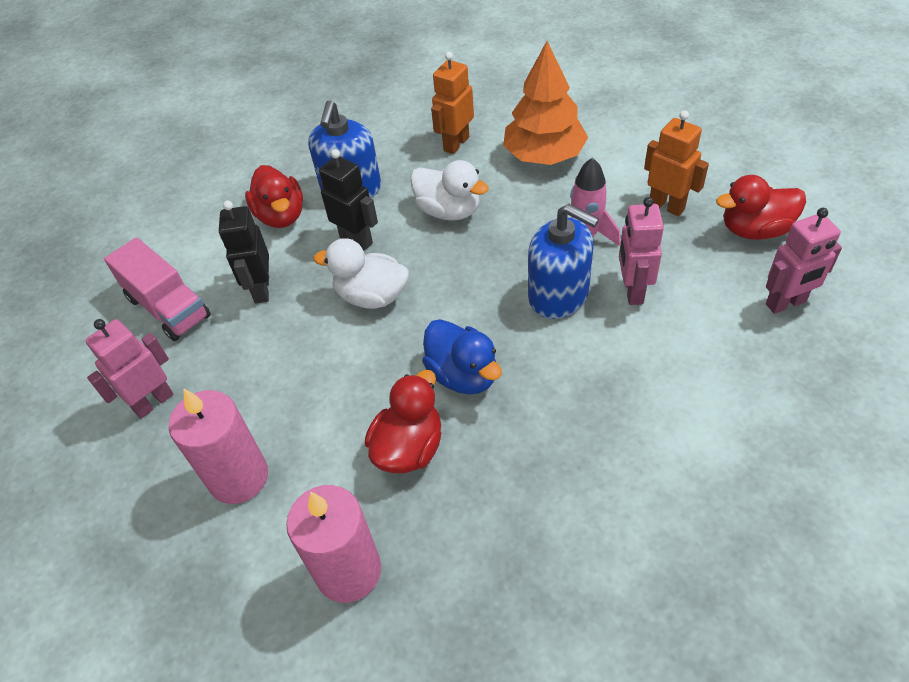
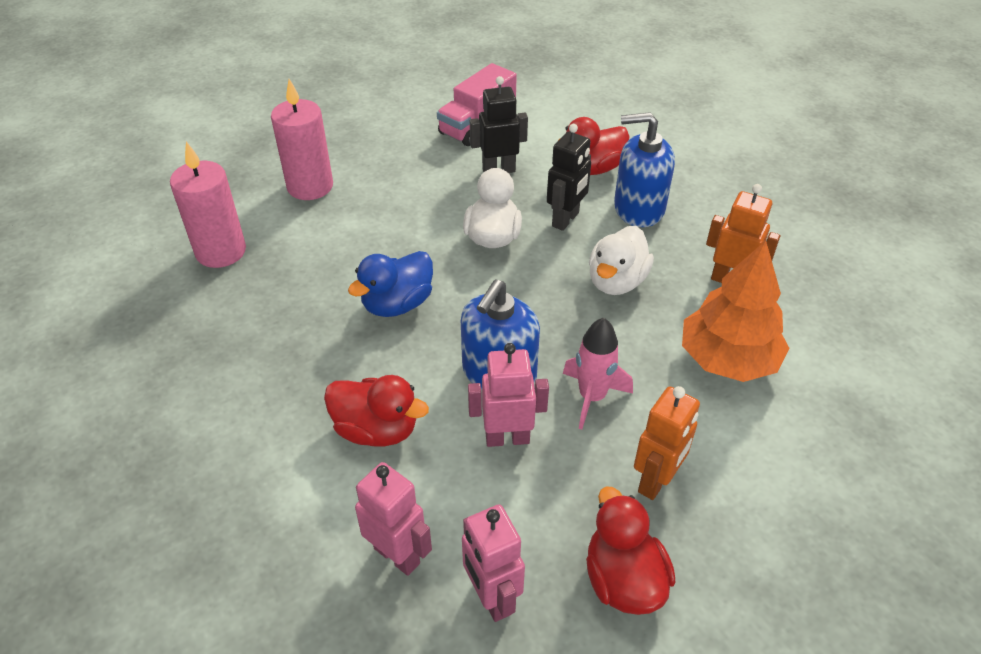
camera: 80 degrees right, 5 degrees down
(153, 402) = (383, 134): pink robot -> pink robot (397, 555)
(409, 448) = (323, 275): red duck -> red duck (376, 430)

